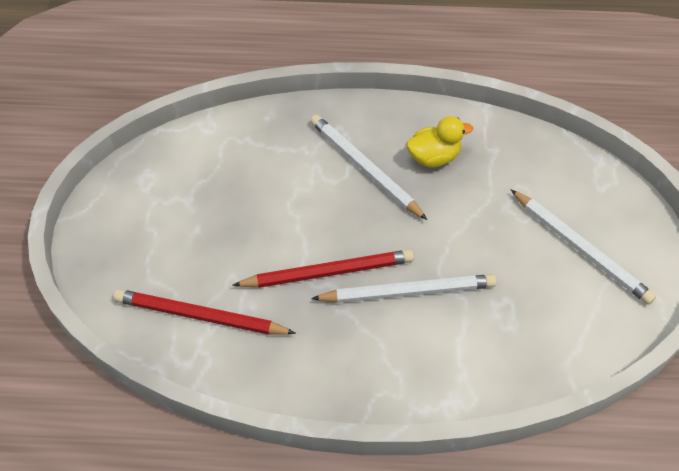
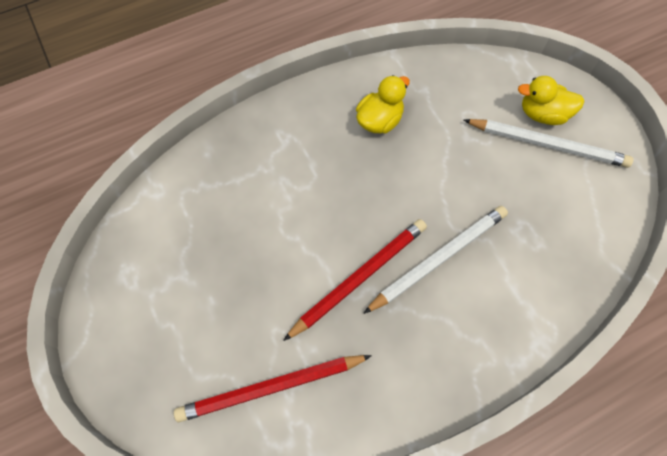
camera: 30 degrees left, 10 degrees up
(365, 168) = (327, 160): white pencil -> none
(595, 221) = (543, 114): none -> yellow duck

